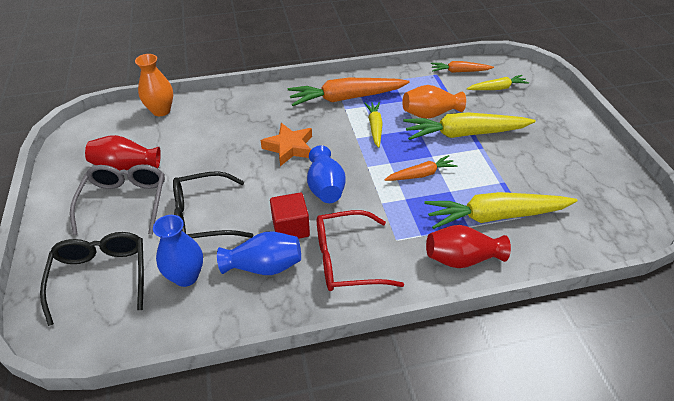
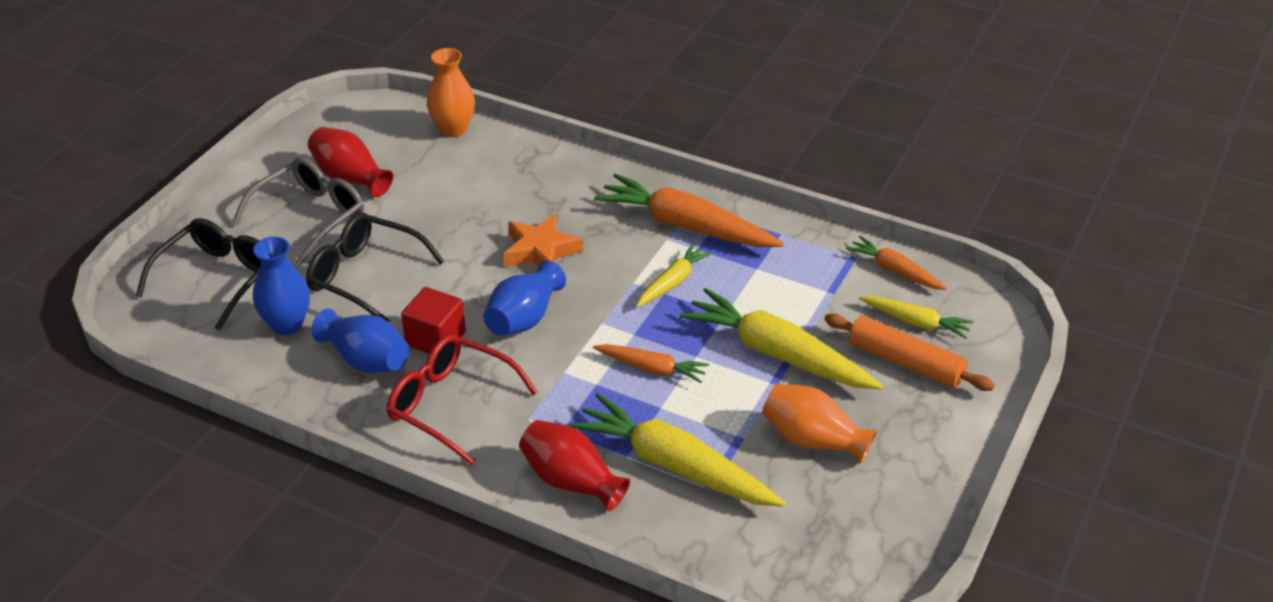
camera: 40 degrees right, 5 degrees down
(430, 114) = (768, 304): orange vase -> orange vase (813, 440)
(517, 107) = (905, 362): none -> orange rolling pin

